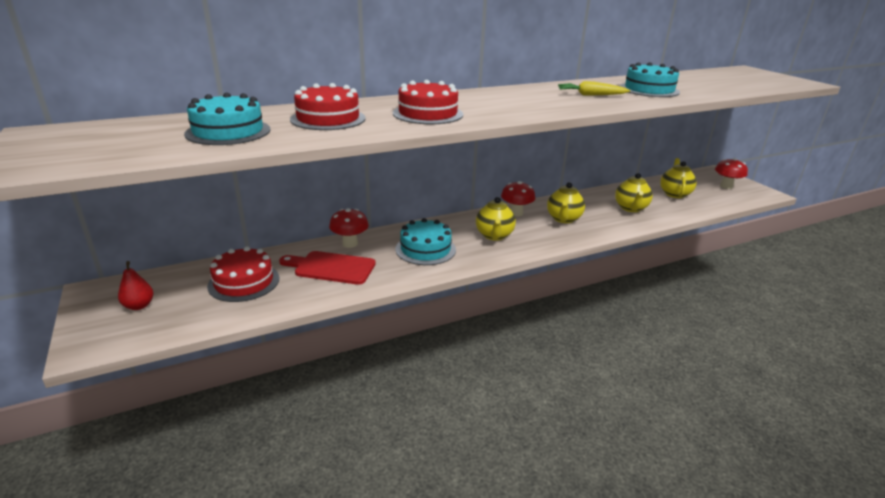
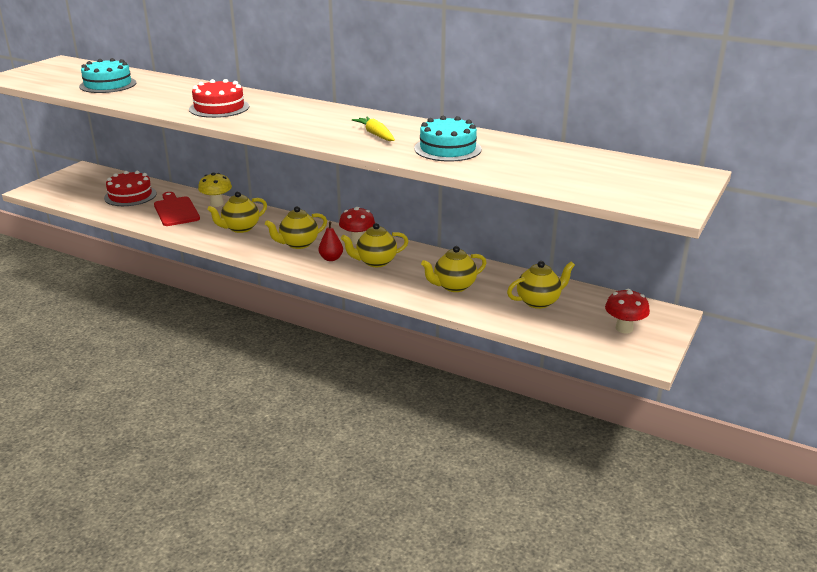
camera: 55 degrees right, 0 degrees up
(139, 306) = (78, 184): red pear -> red pear (331, 258)
(328, 119) = (166, 93): red cake -> none
(350, 244) = (217, 204): red mushroom -> yellow mushroom
(425, 249) = (240, 228): turquoise cake -> yellow teapot

